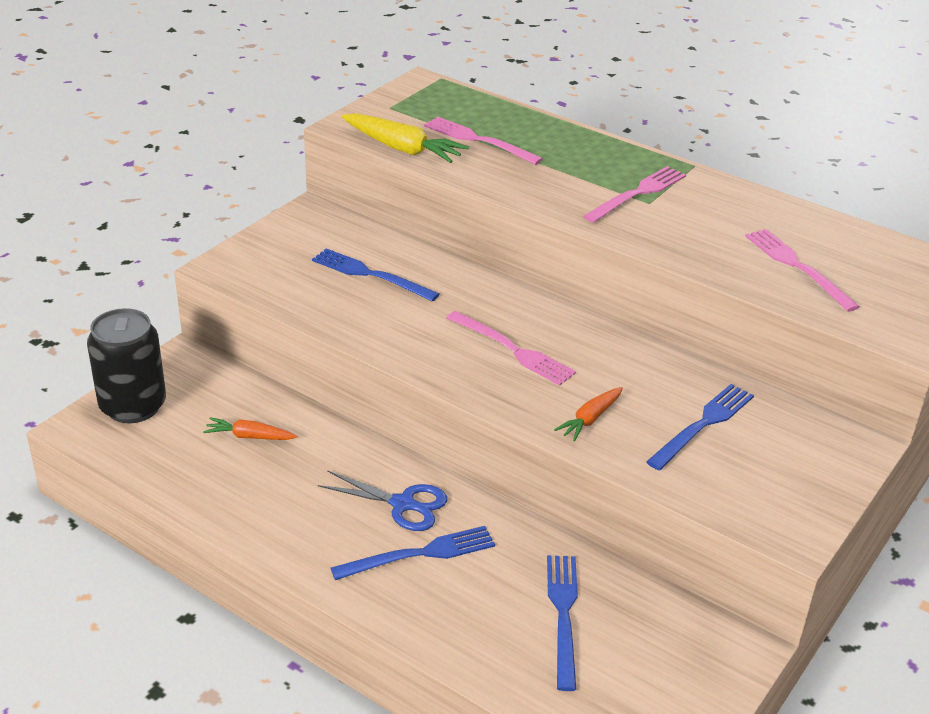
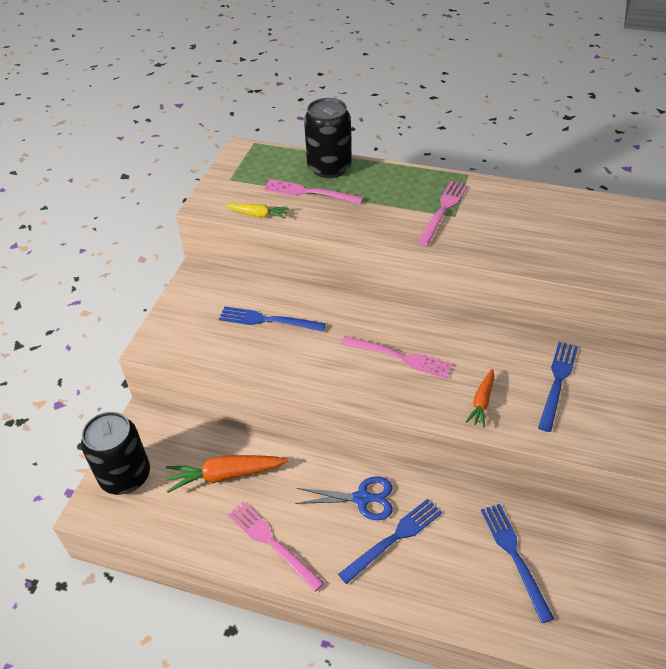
camera: 15 degrees left, 10 degrees up
(250, 436) = (225, 475): orange carrot -> orange carrot, size x1.69
(402, 148) = (258, 215): yellow carrot -> yellow carrot, size x0.59
(519, 121) = (329, 168): none -> black can
(797, 267) = (581, 244): pink fork -> pink fork (272, 543)

